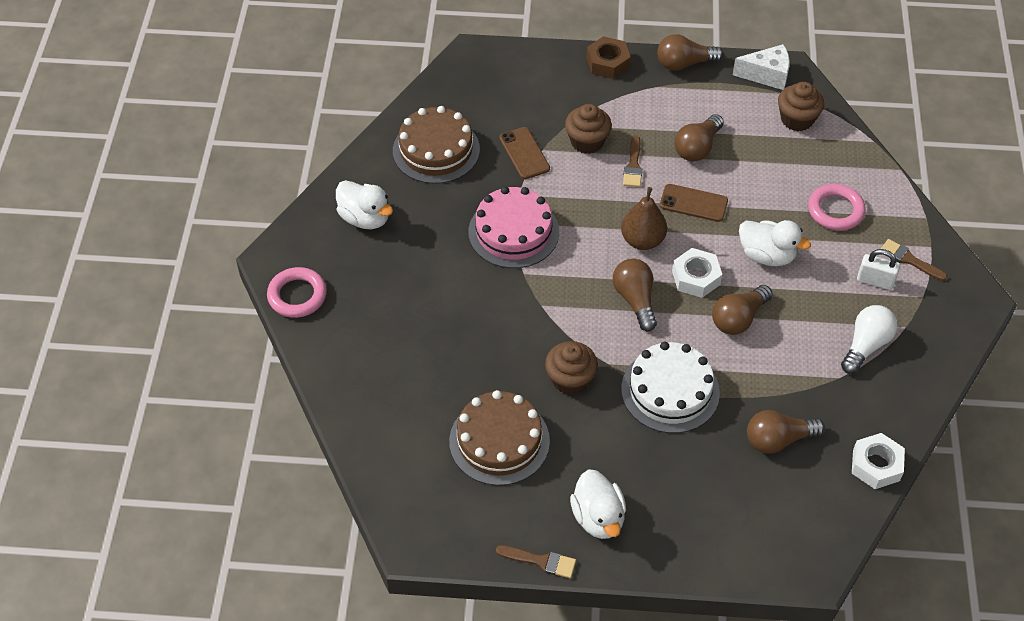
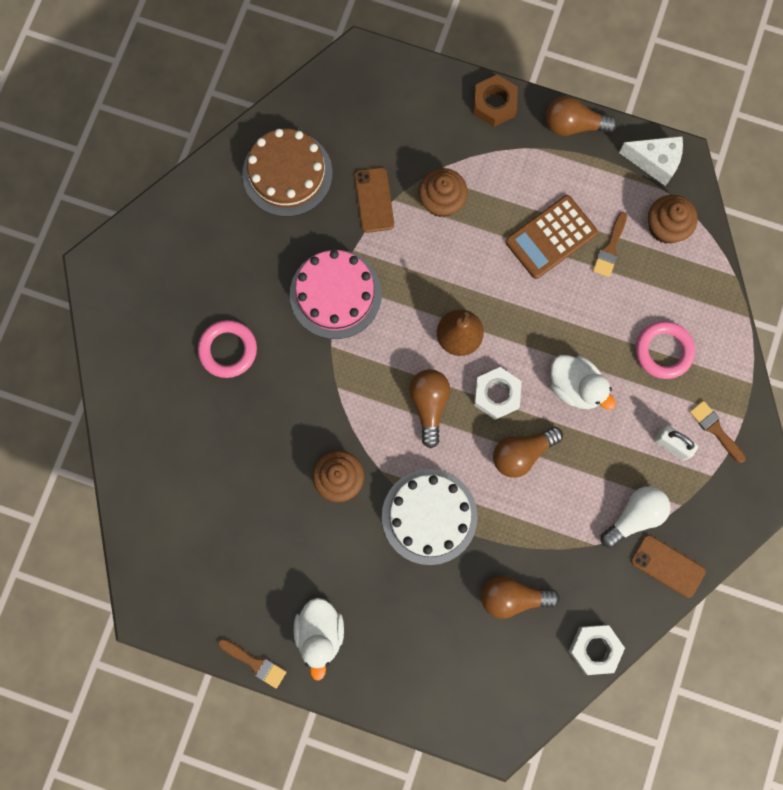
camera: 15 degrees right, 25 degrees up
(297, 295) = (109, 315): pink ring -> pink ring (228, 350)
(365, 218) = (196, 240): white duck -> none
(499, 441) = (254, 528): brown cake -> none
(633, 165) = (478, 243): brown brush -> brown brush (610, 248)
(693, 203) = (524, 305): brown phone -> brown phone (667, 565)
(697, 147) = (551, 237): brown light bulb -> brown calculator

